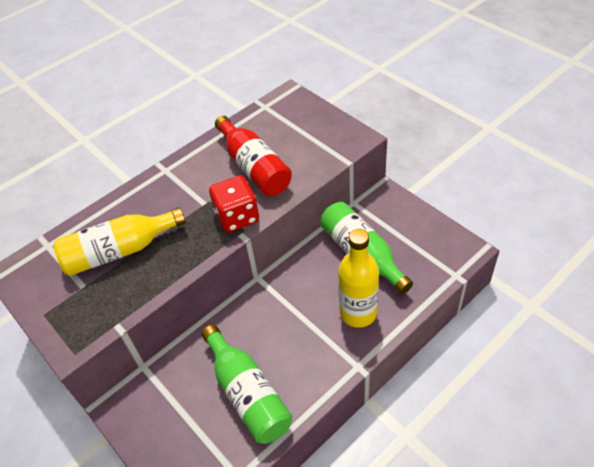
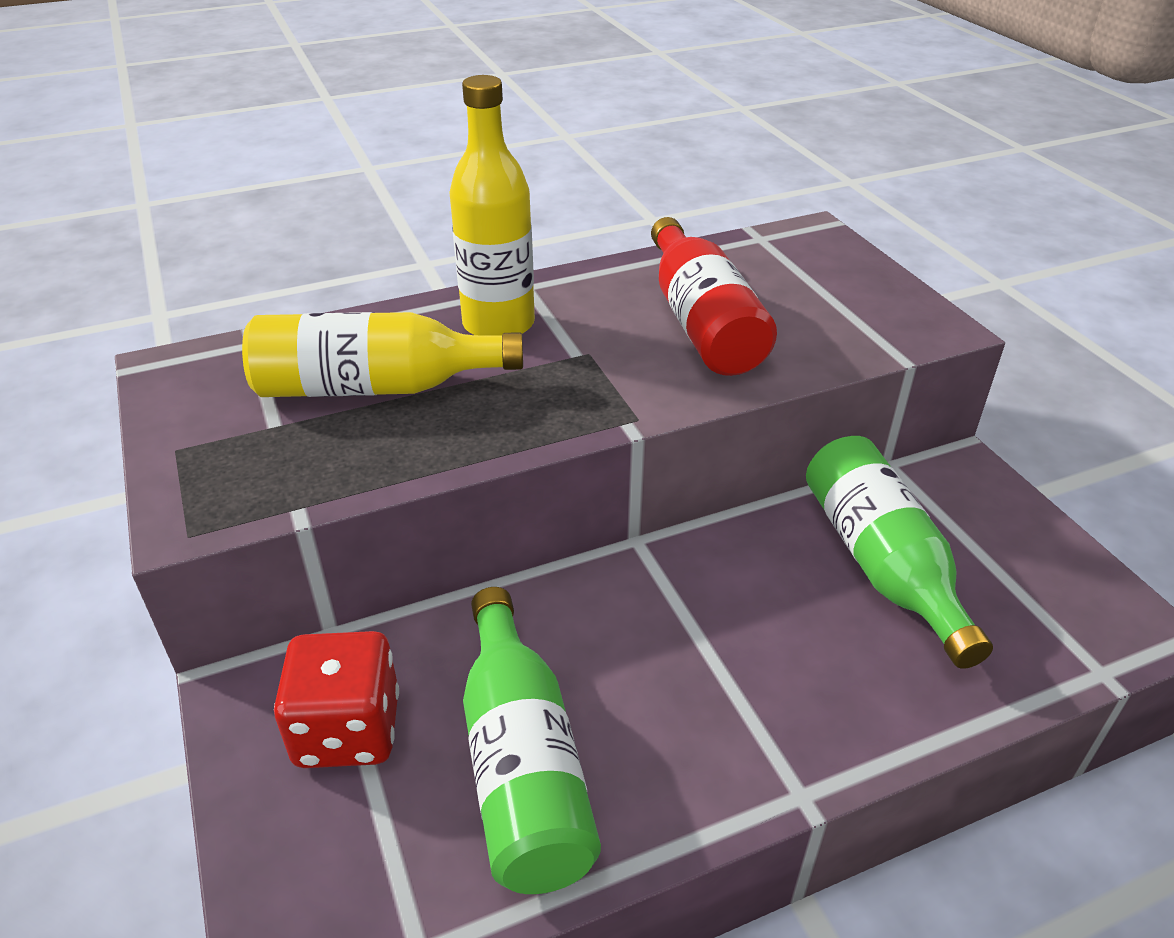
camera: 15 degrees right, 10 degrees down
(237, 217) = (633, 393): red dice -> red dice (348, 730)
(358, 313) = (838, 678): yellow bottle -> yellow bottle (498, 324)

